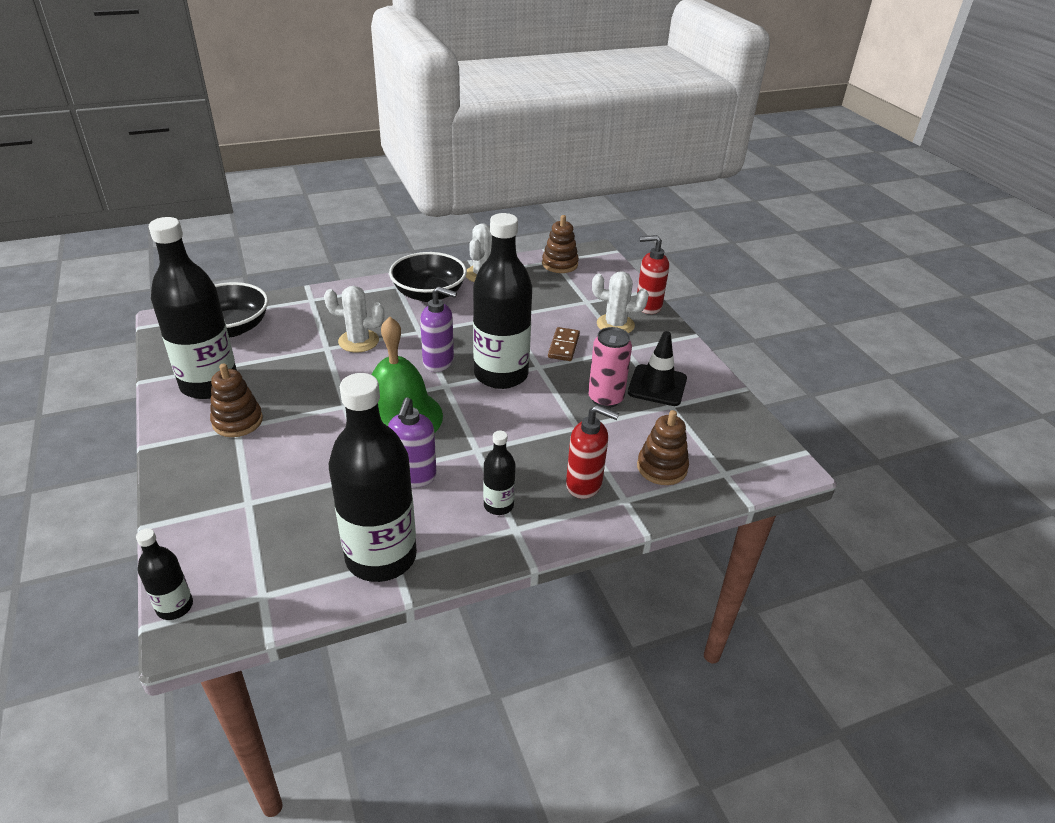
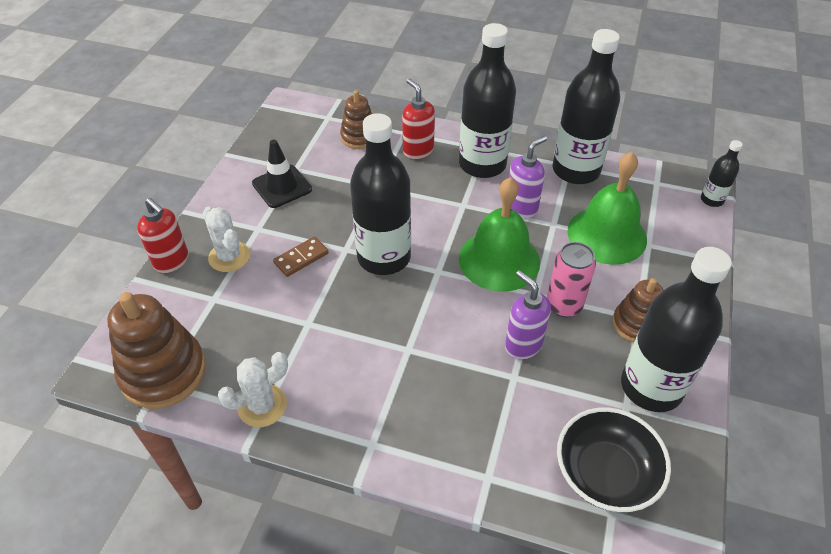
camera: 140 degrees left, 10 degrees up
(301, 491) = (607, 235): none -> green bell
(358, 341) = (477, 369): white cactus -> none
(429, 294) = (350, 405): black bowl -> none
(439, 362) = (422, 299): purple soap dispenser -> purple soap dispenser (523, 345)
(498, 505) = (482, 164): black bottle -> black bottle, size x2.16
(560, 264) = (163, 372): brown stacking toy -> brown stacking toy, size x1.69
(605, 398) = (331, 196): pink can -> pink can (564, 305)

